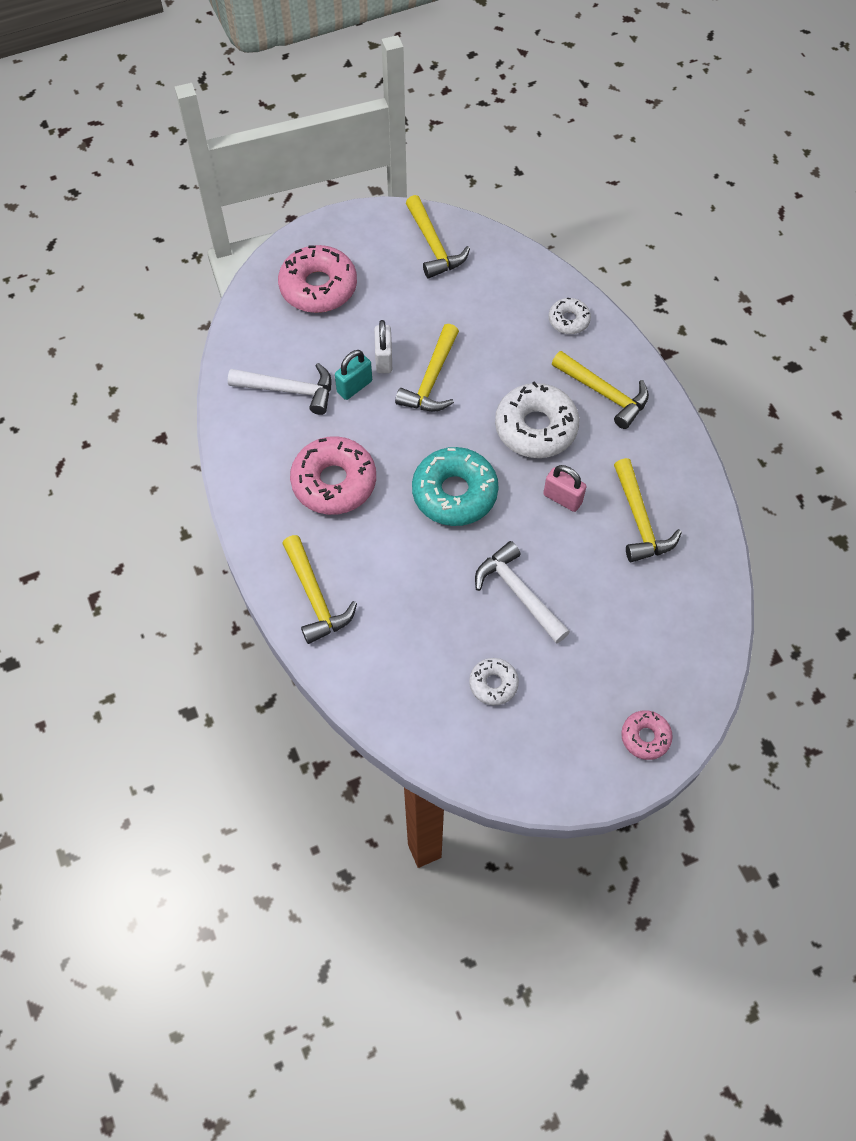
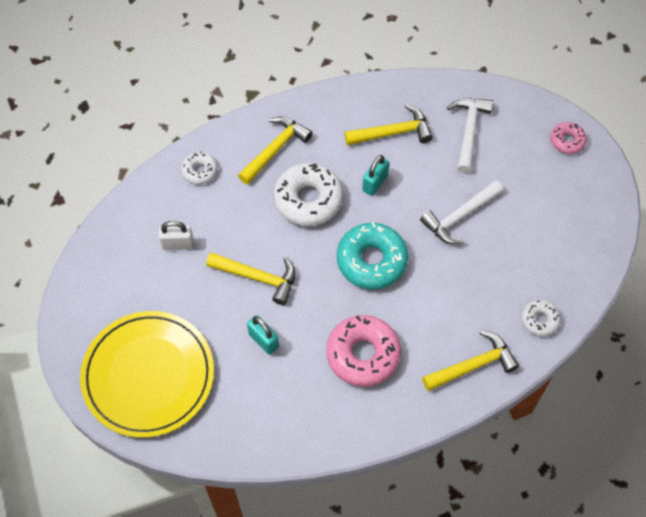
camera: 90 degrees left, 0 degrees up
(289, 390) = (266, 396): white hammer -> white hammer (469, 131)
(318, 287) = (148, 375): pink donut -> yellow plate
(384, 359) = (234, 316): white padlock -> white padlock (178, 244)
(433, 246) = (107, 276): yellow hammer -> none
(493, 684) = (536, 235): white donut -> white donut (539, 320)
(562, 498) = (375, 183): pink padlock -> turquoise padlock

